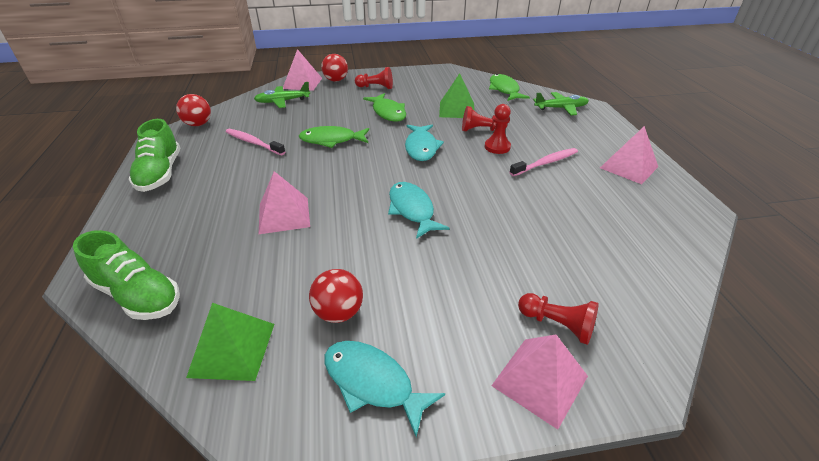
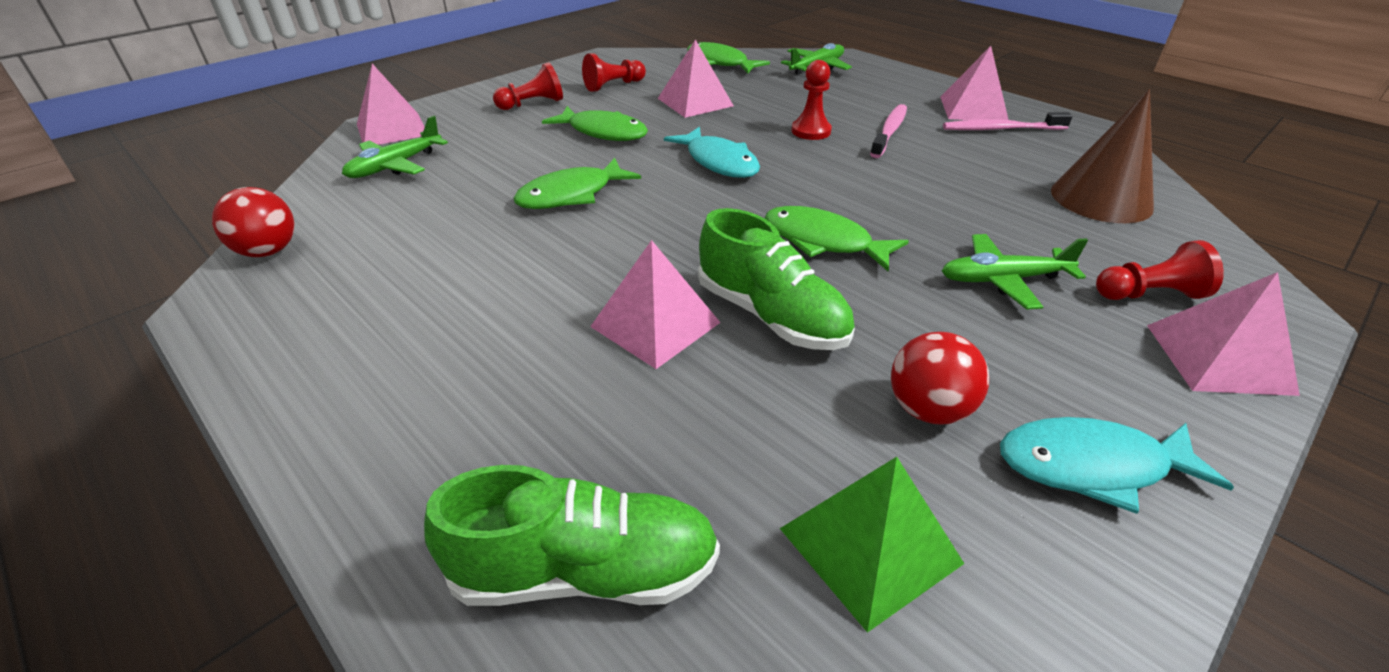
camera: 35 degrees left, 0 degrees up
(160, 173) = (310, 360): green shoe -> green shoe (771, 316)
(253, 143) = (435, 243): pink toothbrush -> pink toothbrush (1001, 129)
(336, 80) = (448, 111): red ball -> none
(412, 210) = (823, 241): turquoise fish -> green fish
(457, 109) = (695, 102): green pyramid -> pink pyramid
(478, 273) = (1003, 280): none -> green plane
(481, 130) = (762, 117): red pawn -> red pawn (613, 86)
(626, 257) = (1101, 199): none -> brown cone

